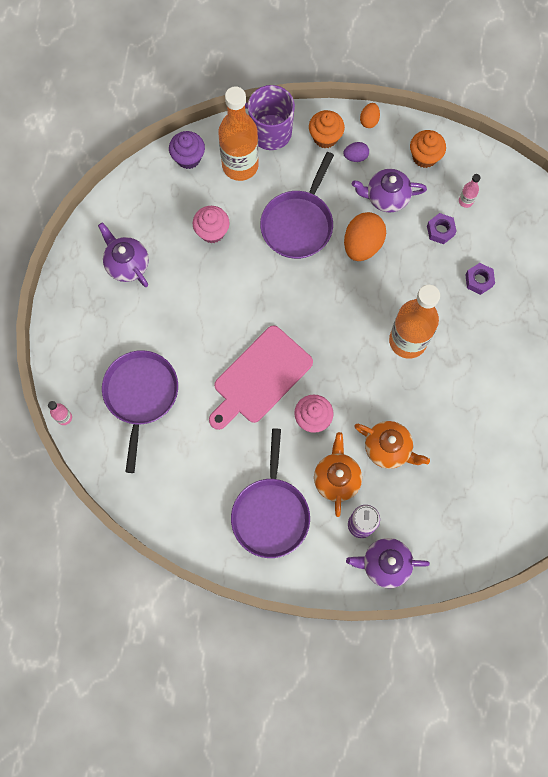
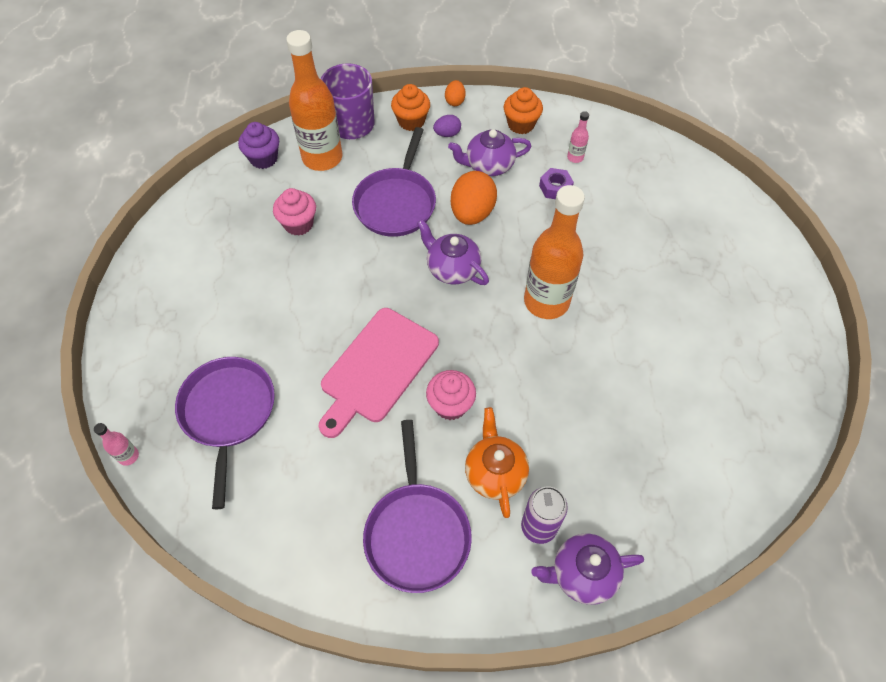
camera: 10 degrees left, 15 degrees down
(127, 264) = (201, 270): purple teapot -> purple teapot (452, 268)
(388, 448) = (552, 425): orange teapot -> none
(478, 280) = (610, 229): purple nut -> none

